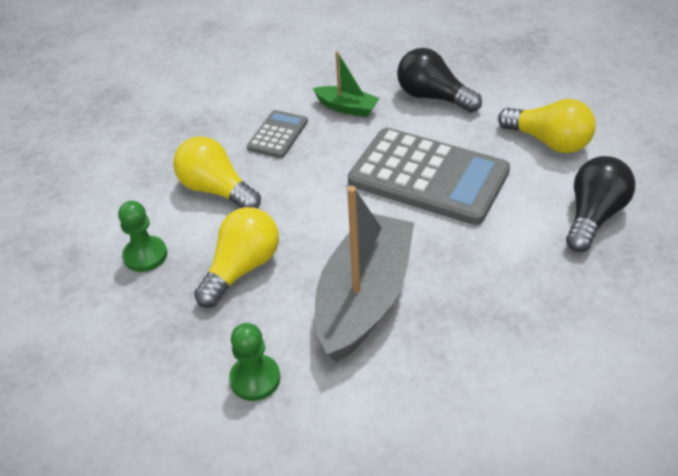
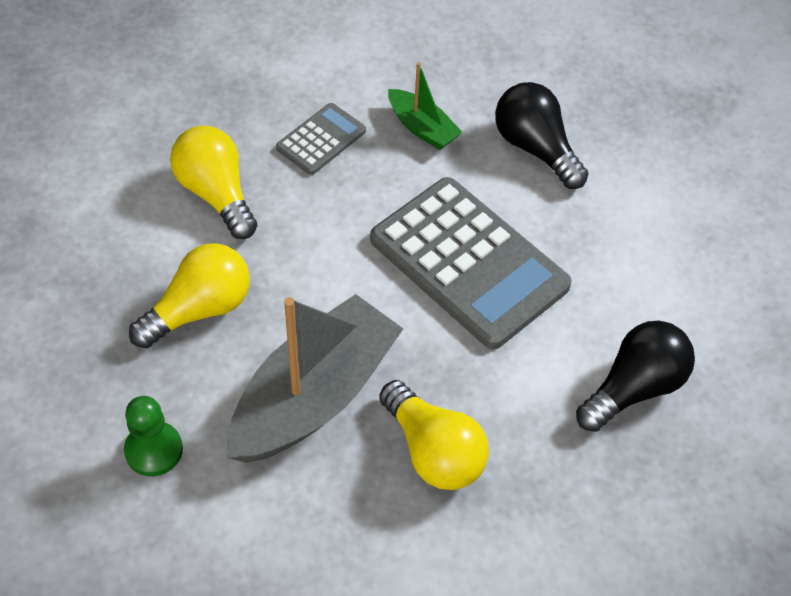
camera: 15 degrees right, 10 degrees up
(145, 255) = (103, 254): green pawn -> none
(549, 142) = (642, 265): yellow light bulb -> yellow light bulb (434, 451)

